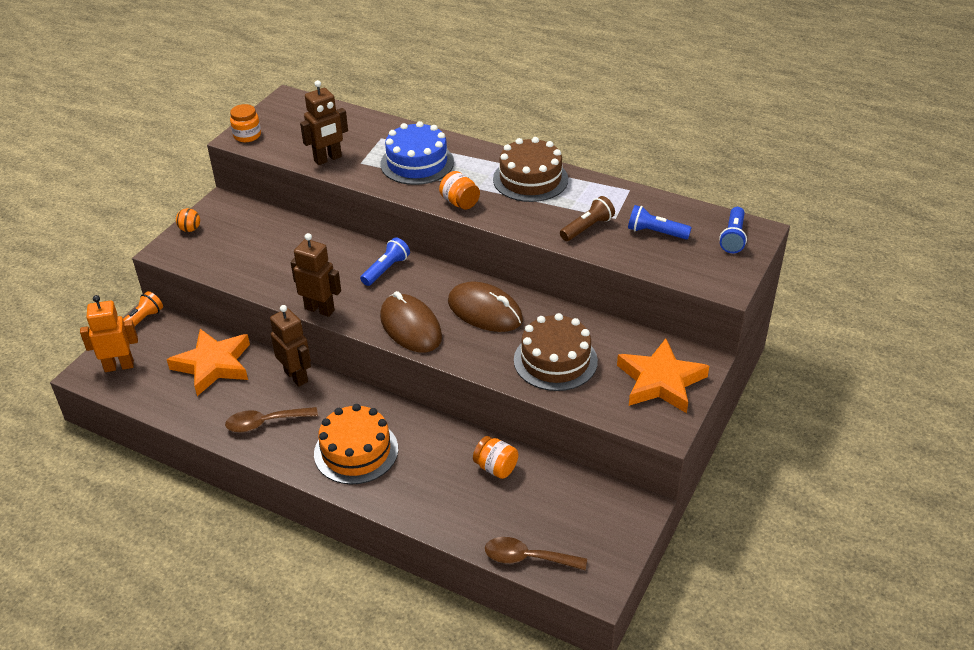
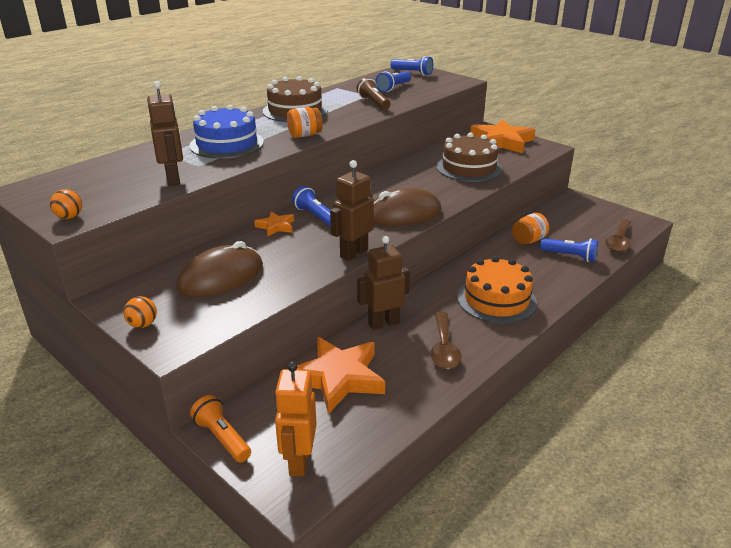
camera: 75 degrees left, 10 degrees down
(247, 135) = (69, 217): orange jar -> orange ball
(357, 251) = (276, 226): none -> orange star
(469, 509) = (570, 256): none -> blue flashlight
(485, 311) = (399, 183): brown mouse -> brown mouse (221, 277)

